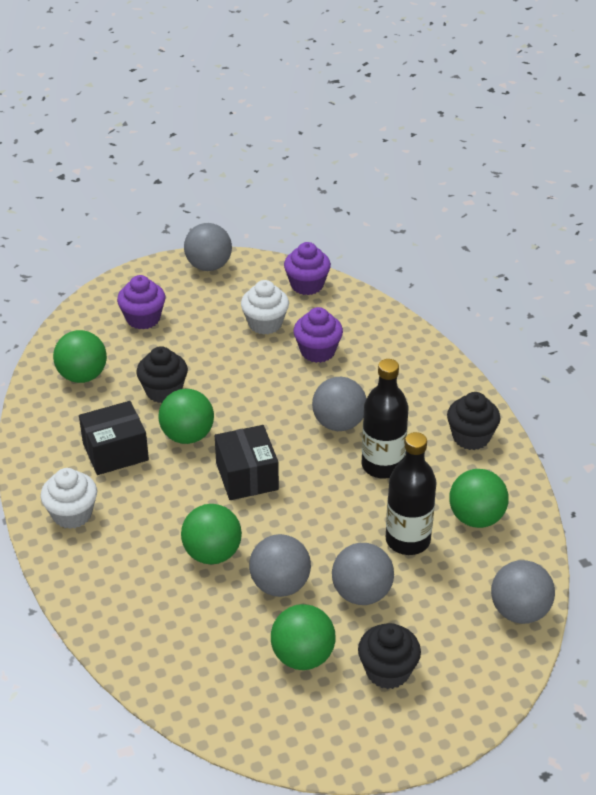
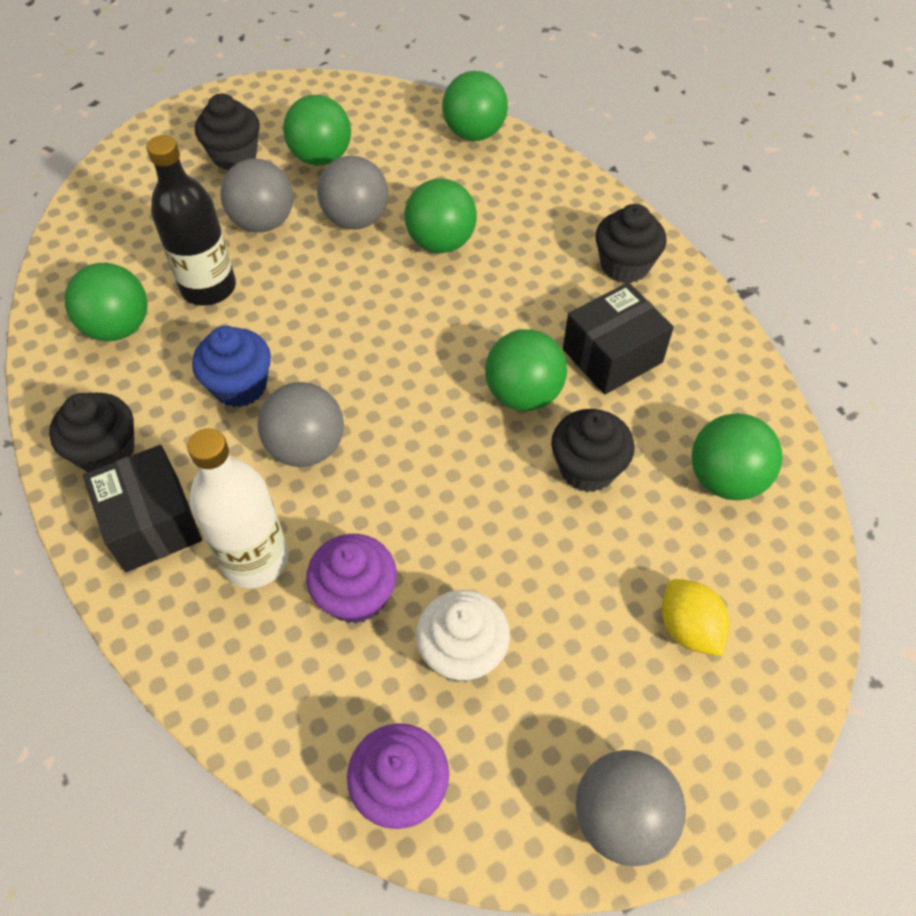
camera: 170 degrees right, 15 degrees up
(72, 514) = (624, 265): white cupcake -> black cupcake
(143, 319) = (688, 628): purple cupcake -> yellow lemon
(147, 664) = (474, 133): none -> green ball
(247, 476) = (424, 344): black box -> black box (152, 523)
(374, 373) = (255, 559): none -> white bottle
(382, 465) = (240, 386): black bottle -> blue cupcake
(519, 611) = (86, 226): grey ball -> none

